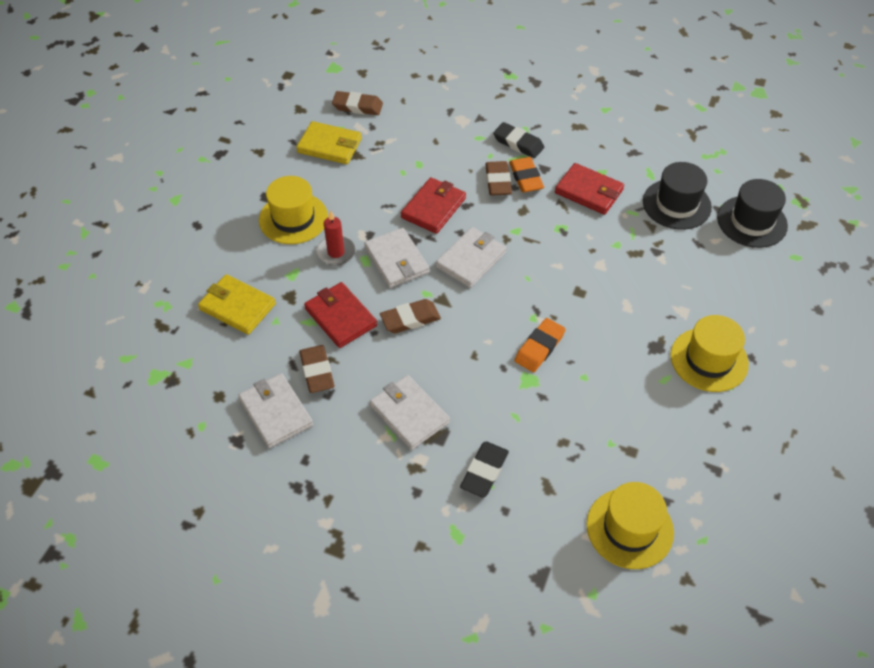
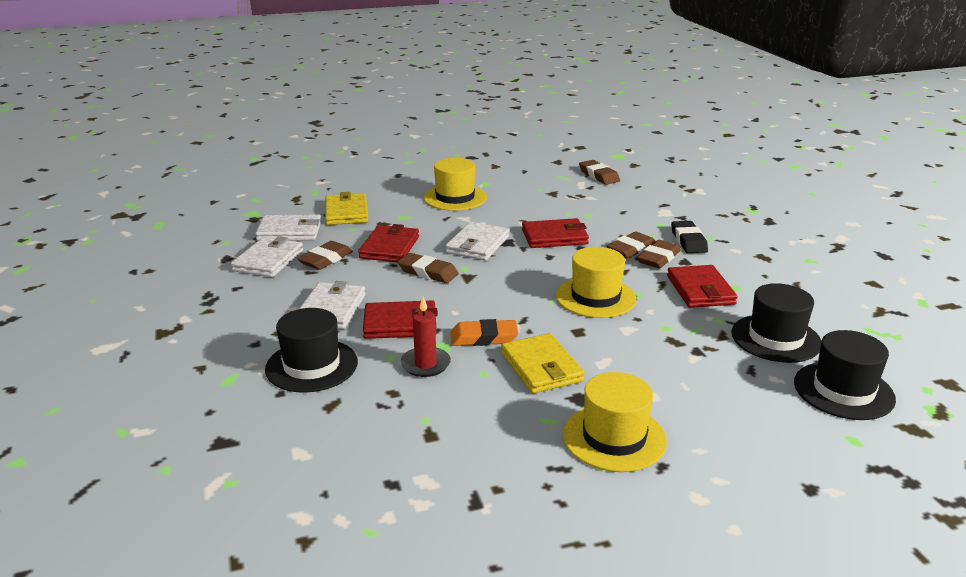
camera: 50 degrees right, 25 degrees down
(330, 145) = (543, 182): yellow wallet -> yellow wallet (541, 367)
(336, 252) = (448, 222): red candle -> red candle (425, 364)
(471, 259) = (529, 271): white wallet -> white wallet (289, 231)
(474, 383) = (400, 324): none -> red wallet
(484, 471) = (311, 365): black eraser -> black hat
(525, 177) = (658, 258): orange eraser -> brown eraser
(629, 528) = (333, 473): yellow hat -> yellow hat (595, 297)

